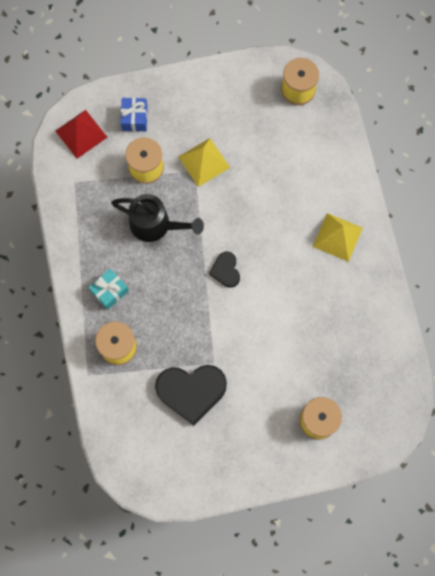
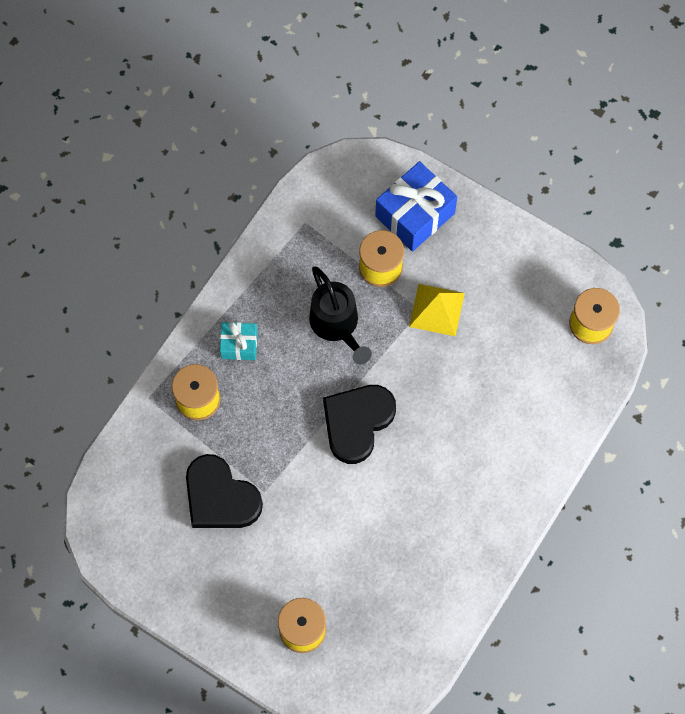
camera: 45 degrees right, 5 degrees down
(81, 134) = (354, 185): red pyramid -> none
(134, 118) = (415, 215): blue gift -> blue gift, size x1.79
(226, 270) = (357, 422): black heart -> black heart, size x1.90
(337, 237) = (488, 488): yellow pyramid -> none

